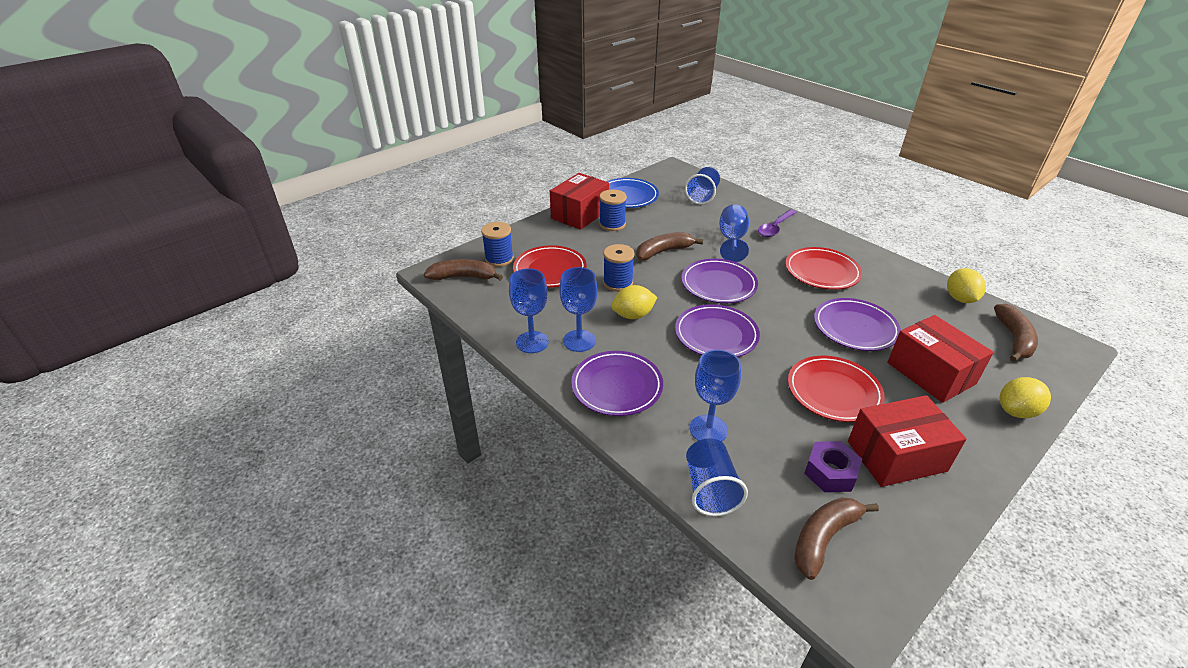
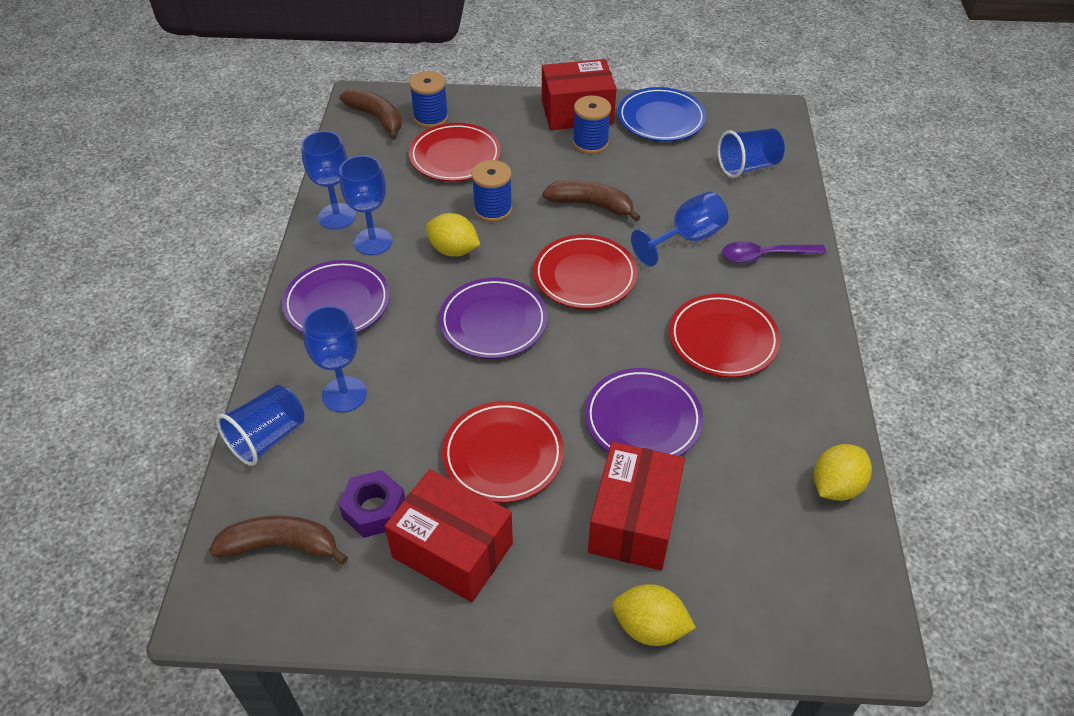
camera: 45 degrees right, 10 degrees up
(718, 284) = (584, 276): purple plate -> red plate
(1013, 339) = (808, 573): brown banana -> none

